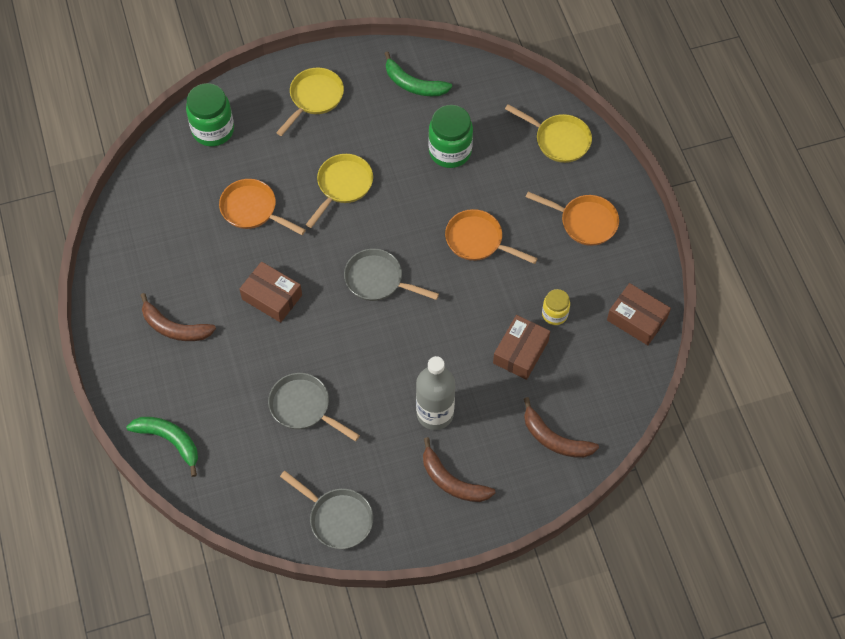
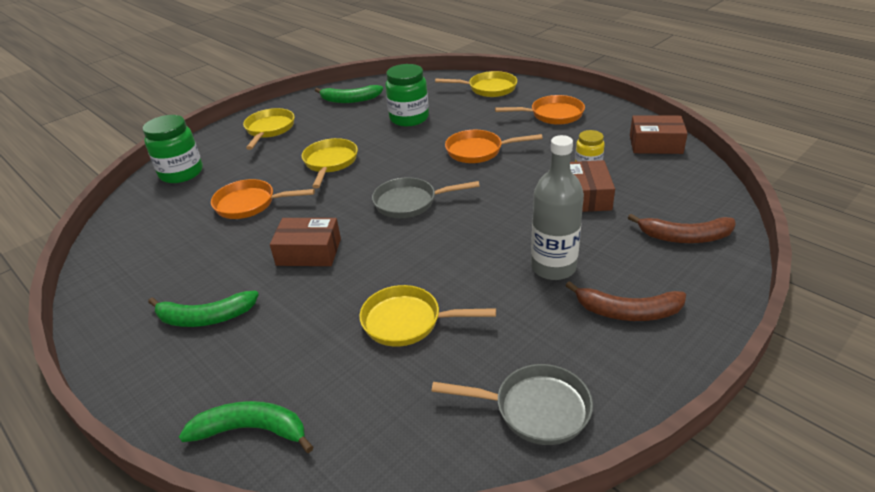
camera: 25 degrees left, 25 degrees down
(174, 327) = (205, 317): brown banana -> green banana
(303, 407) = (407, 321): grey pan -> yellow pan

